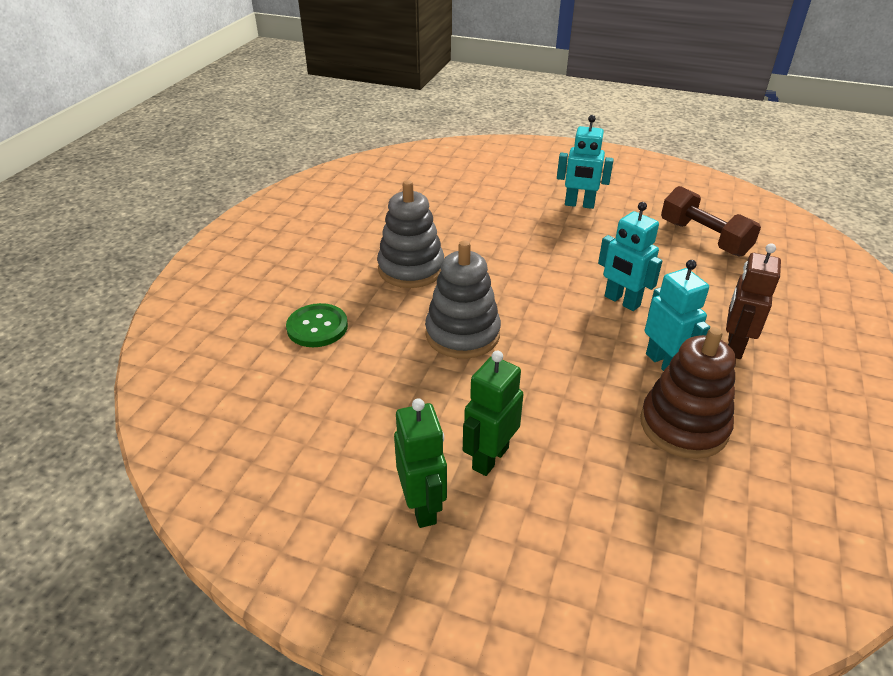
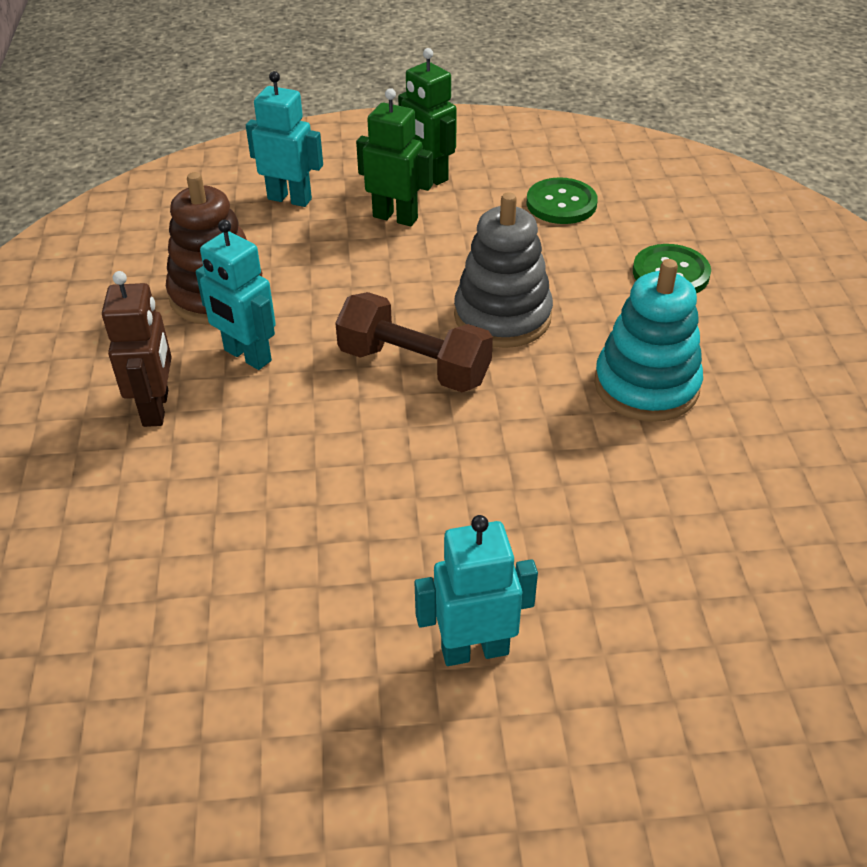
camera: 155 degrees right, 5 degrees up
(330, 418) = (561, 203): none -> green button
(411, 269) = (646, 386): grey stacking toy -> turquoise stacking toy
(490, 458) = (395, 217): green robot -> green robot turned 75 degrees counterclockwise
(621, 301) = (321, 430): turquoise robot -> turquoise robot (290, 199)
(704, 238) = (201, 634): brown dumbbell -> brown dumbbell (414, 366)

